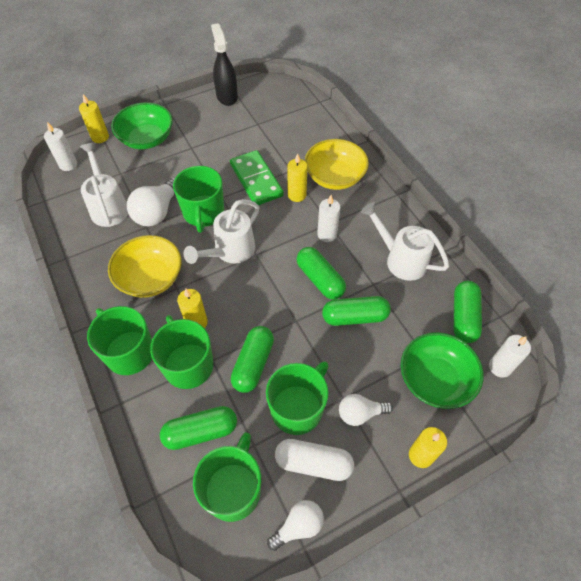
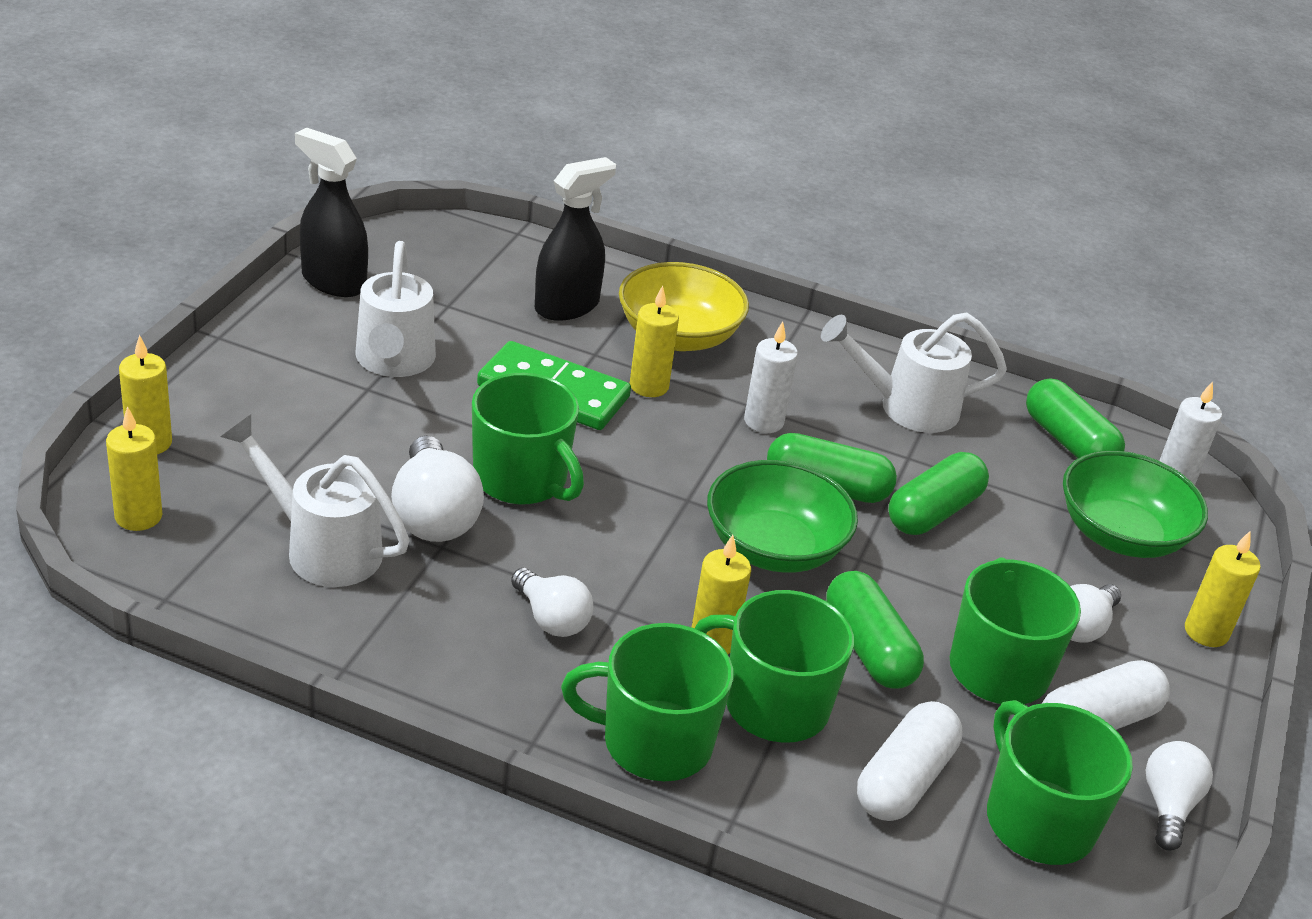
camera: 45 degrees left, 20 degrees down
(68, 165) = (138, 516): white candle -> yellow candle
(147, 139) = (257, 408): green bowl -> green bowl (774, 548)
(150, 278) = (551, 618): yellow bowl -> white light bulb
(201, 432) = (904, 780): green capsule -> white capsule
(230, 251) = (640, 514): white watering can -> white watering can (394, 361)
(303, 143) = (567, 306): none -> black spray bottle

